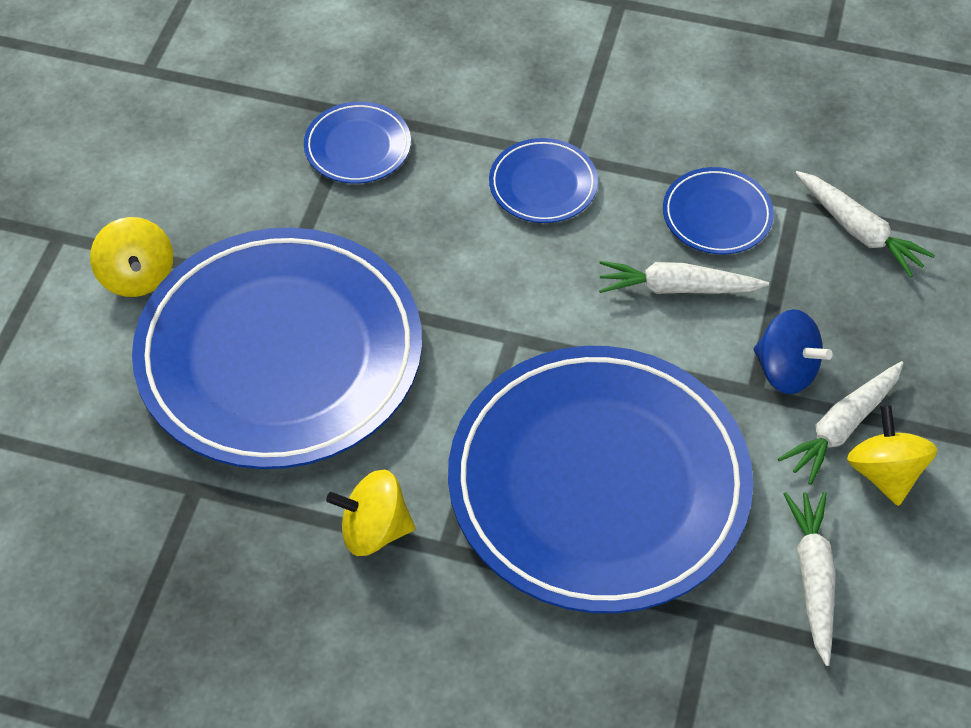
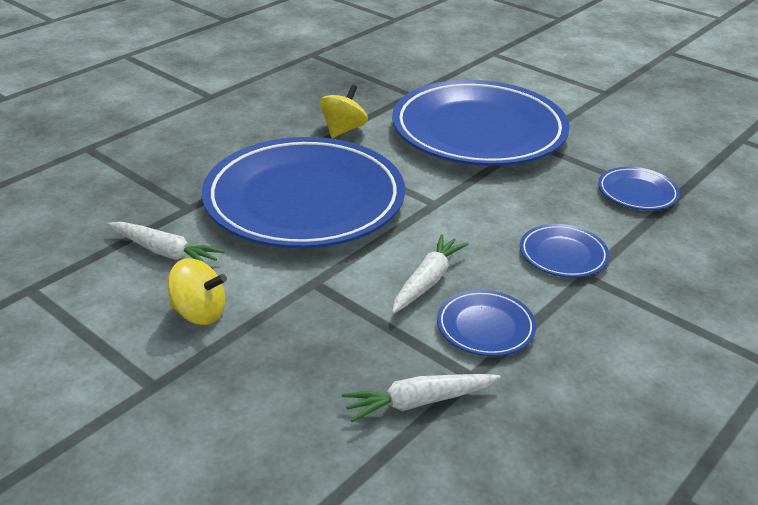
camera: 115 degrees right, 20 degrees down
(137, 276) = (563, 106): yellow spinning top -> none
(785, 370) = (318, 303): blue spinning top -> none
(842, 427) = (251, 309): white carrot -> none

